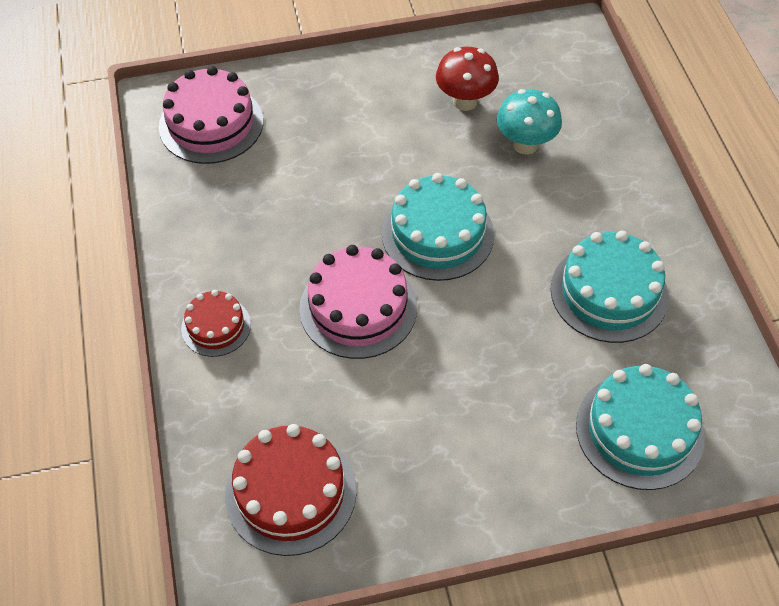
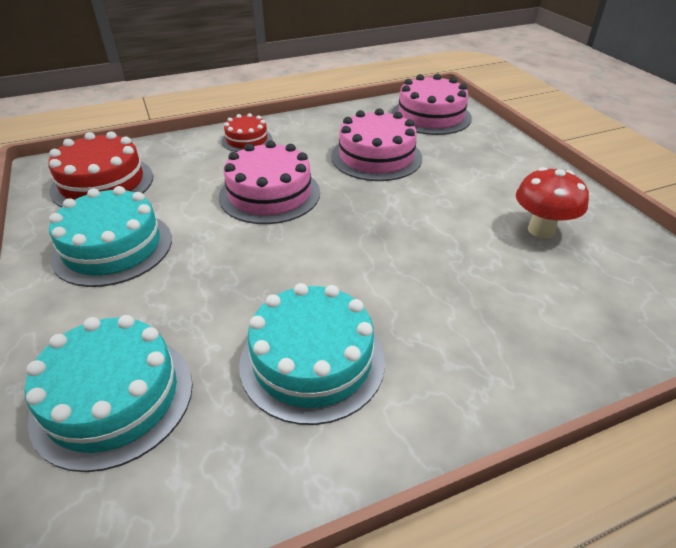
camera: 80 degrees right, 15 degrees down
(299, 196) = (376, 157): none -> pink cake
(437, 234) = (360, 228): turquoise cake -> turquoise cake (113, 247)
(525, 144) = (507, 277): turquoise mushroom -> none

